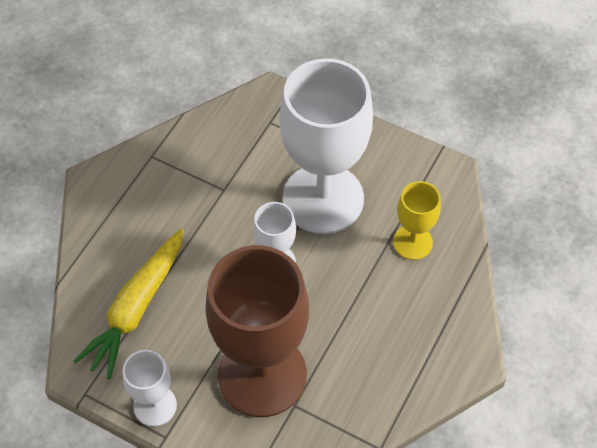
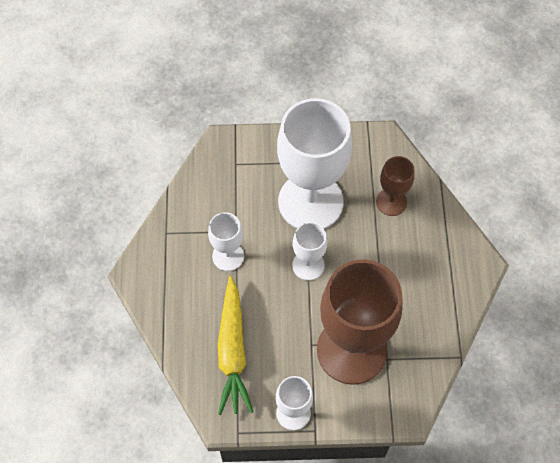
camera: 30 degrees left, 5 degrees up
(198, 210) = (228, 256): none -> white goblet
(412, 242) = (391, 202): yellow goblet -> brown goblet

